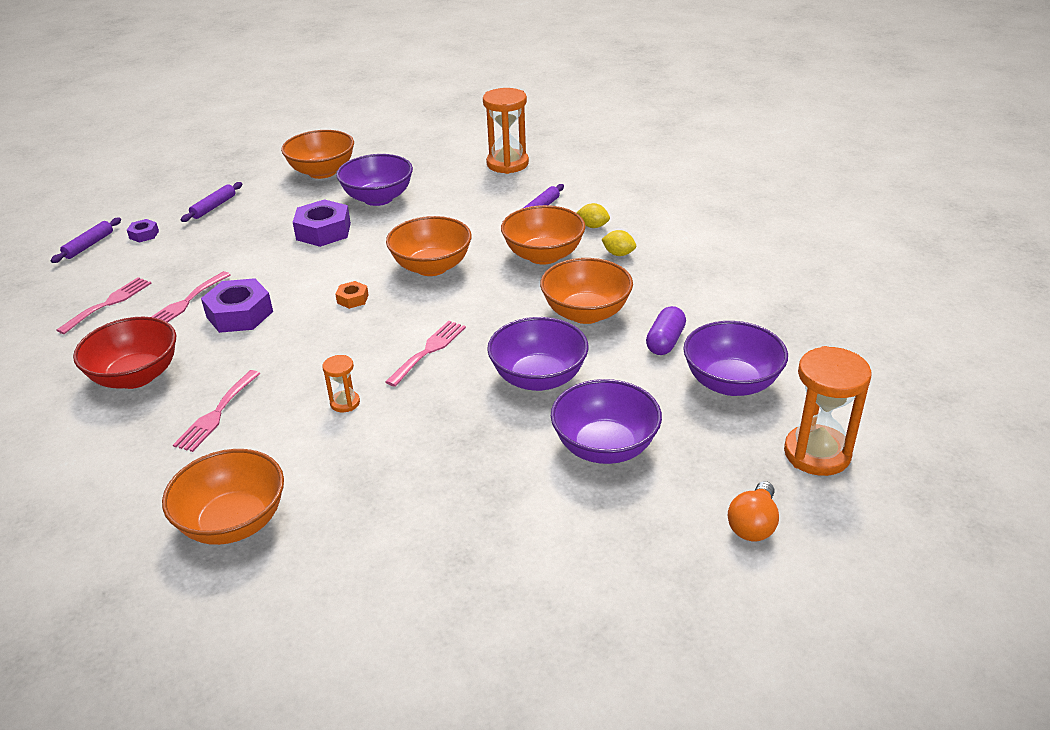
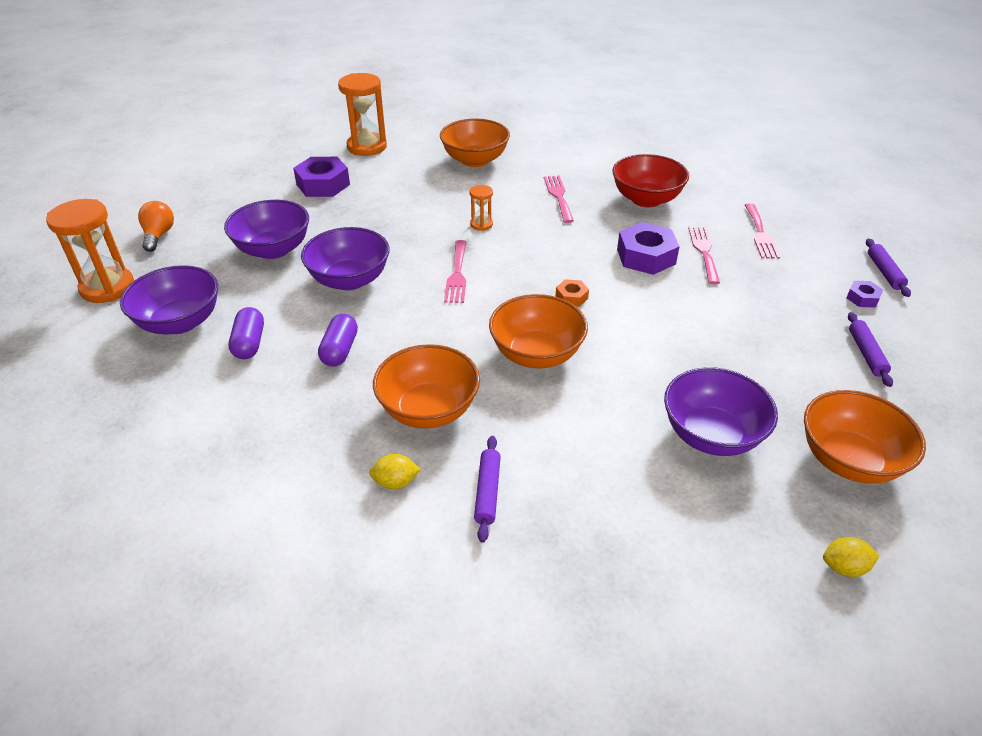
camera: 150 degrees right, 5 degrees up
(323, 231) = (702, 361): purple nut -> purple nut (323, 184)
(507, 164) = (618, 590): orange hourglass -> orange hourglass (367, 147)
(586, 313) = (340, 350): orange bowl -> purple capsule
(618, 254) = (340, 442): yellow lemon -> yellow lemon (844, 567)

